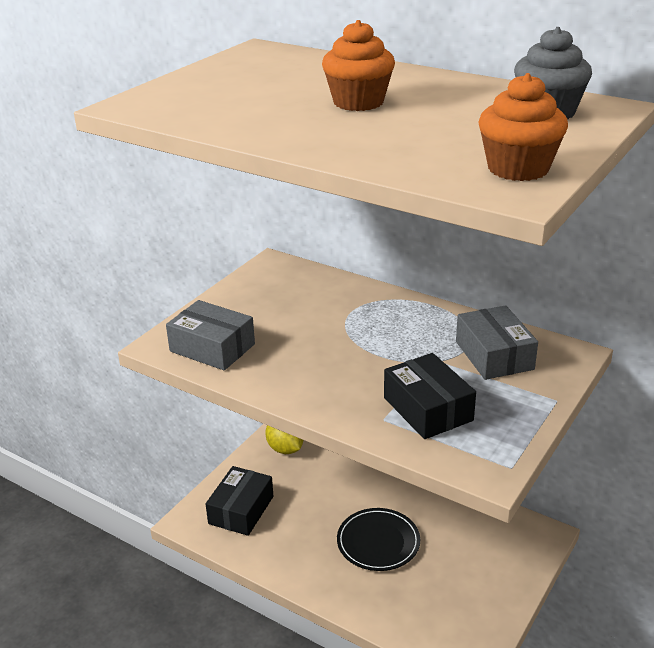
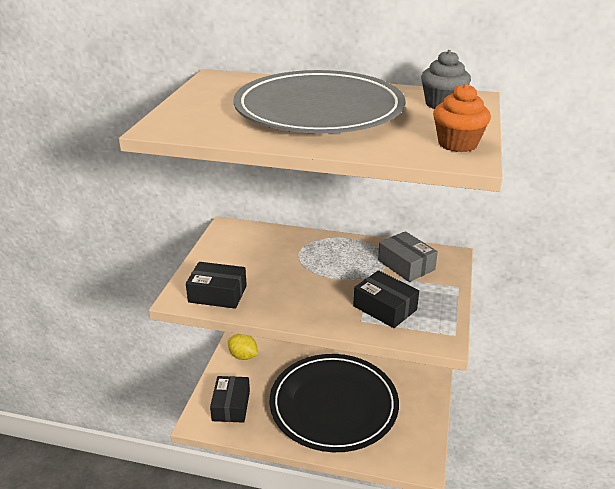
camera: 20 degrees left, 0 degrees up
(212, 348) = (217, 294): grey box -> black box
(358, 102) = (319, 109): orange cupcake -> grey plate
(378, 542) = (333, 405): black plate -> black plate, size x2.24

